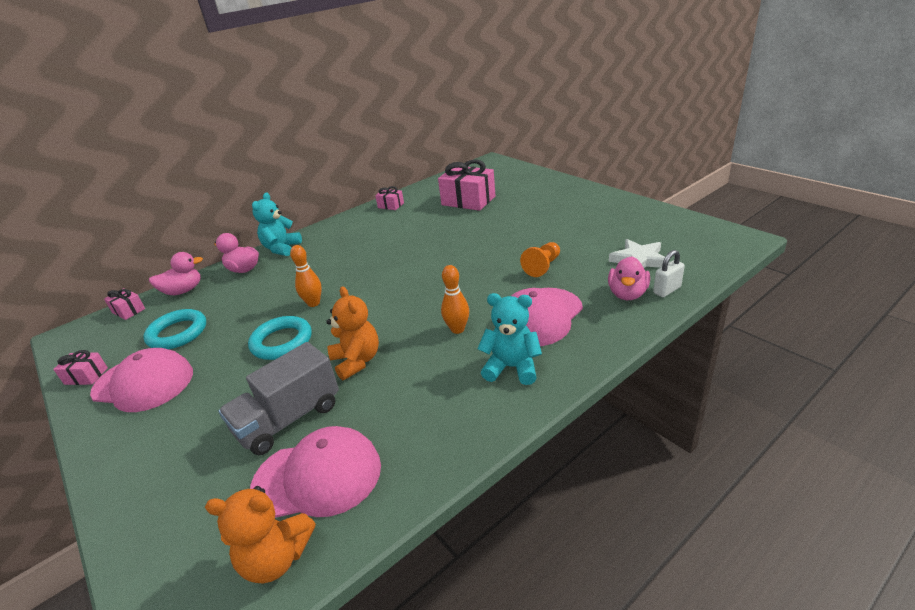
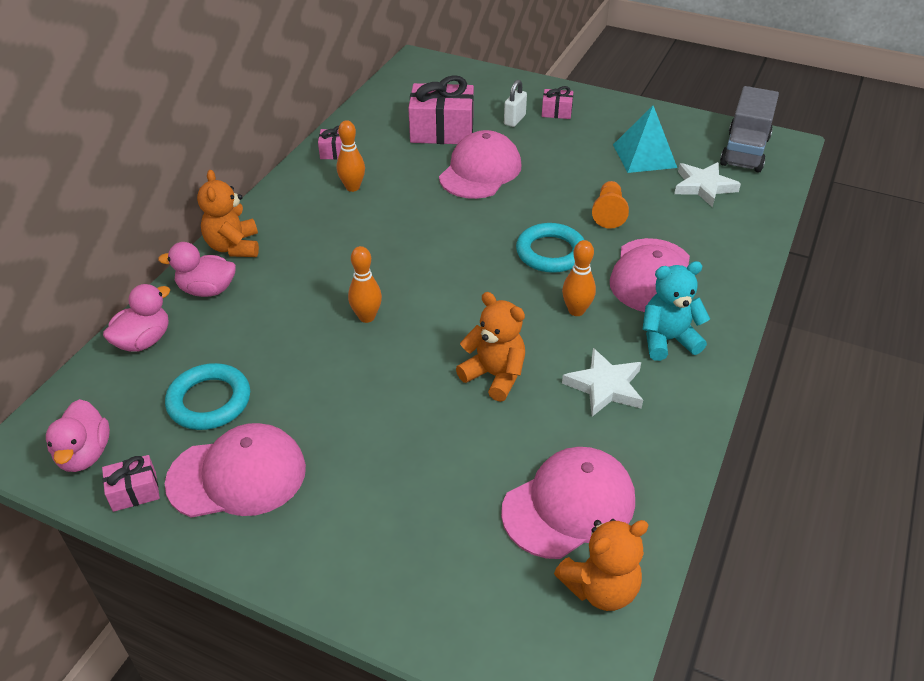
camera: 30 degrees left, 10 degrees up
(128, 311) = (85, 389): pink gift -> pink gift (556, 112)
(281, 248) = (234, 247): turquoise teddy bear -> orange teddy bear
(282, 342) = (375, 376): turquoise ring -> turquoise ring (550, 252)
(289, 419) = (478, 460): grey truck -> grey truck (744, 151)
(381, 226) = (352, 187): none -> orange bowling pin
(429, 390) = (605, 386): none -> white star
(472, 227) = (480, 171): none -> pink cap
(605, 232) = (644, 156): none -> turquoise pyramid
(627, 294) = (720, 231): pink duck -> pink duck (85, 454)
(667, 290) = (754, 219): white padlock -> white padlock (514, 120)

